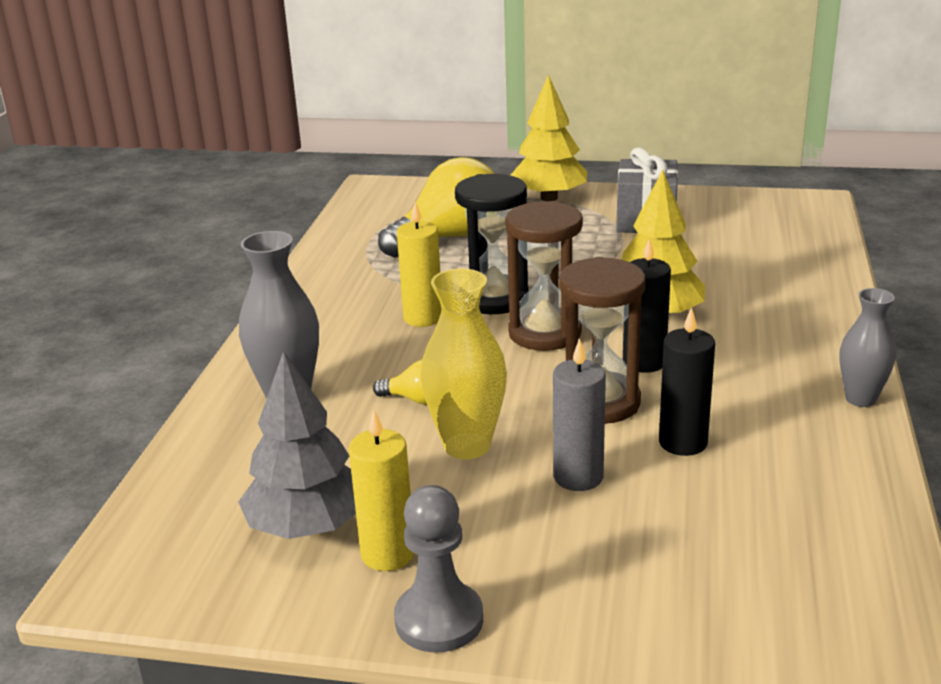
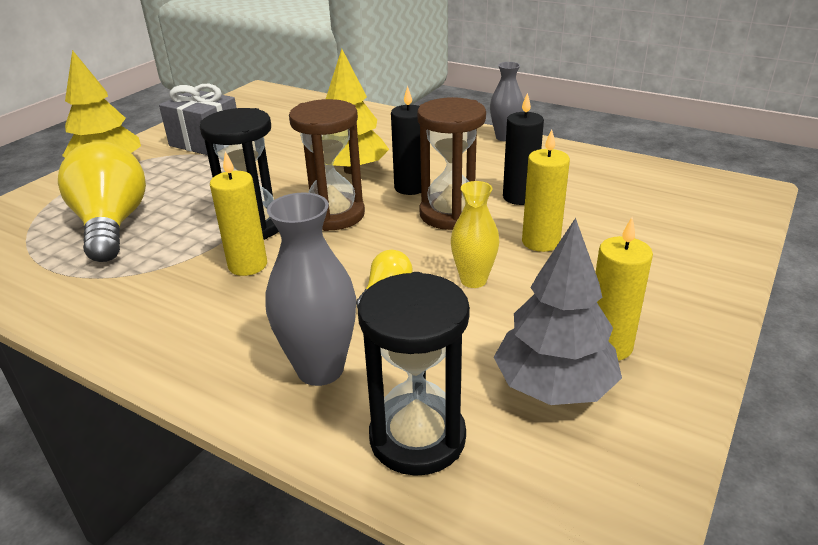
camera: 70 degrees left, 5 degrees up
(219, 464) = (417, 437): none -> black hourglass
(439, 620) = (697, 334): grey pawn -> none
(467, 445) = (473, 280): yellow vase -> yellow vase, size x0.66
(578, 477) = (540, 242): grey candle -> yellow candle

